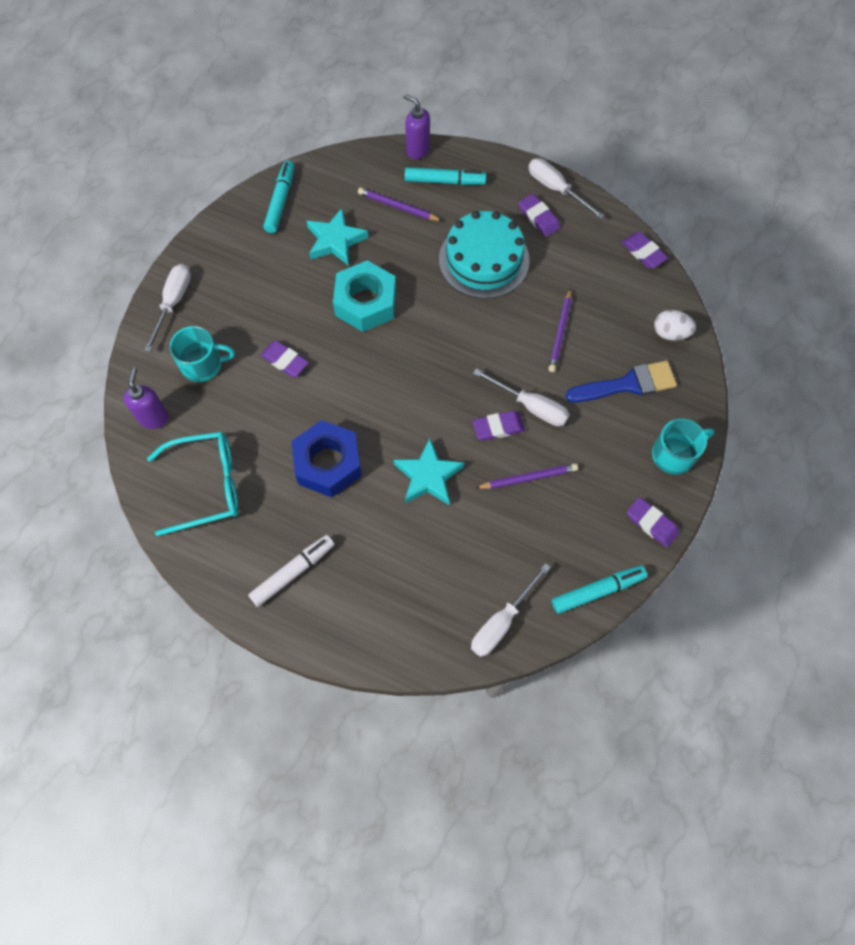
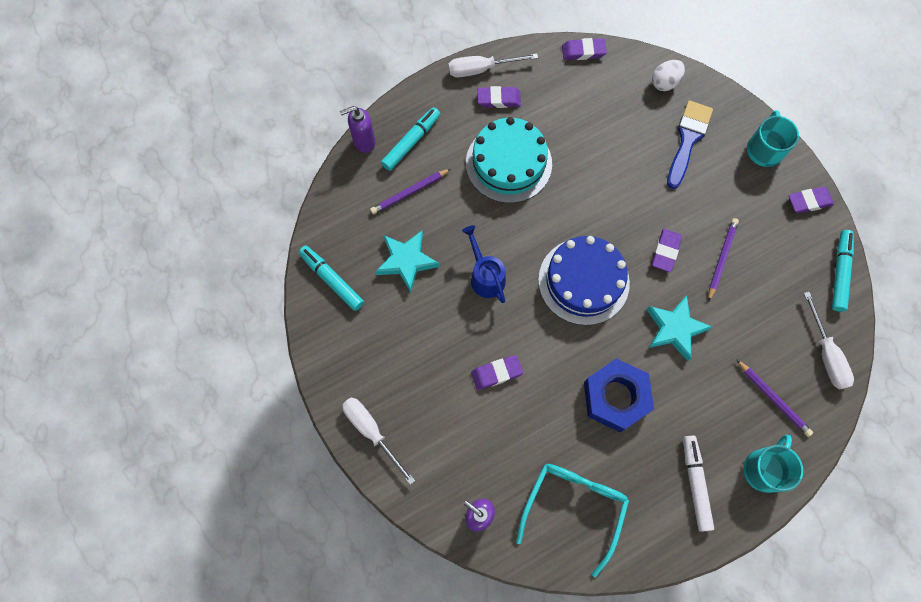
camera: 55 degrees left, 5 degrees up
(203, 364) = (453, 442): turquoise mug -> turquoise mug (764, 469)
(366, 302) = (485, 276): turquoise nut -> blue watering can
(418, 378) = (583, 281): none -> blue cake
(530, 406) = (662, 217): white screwdriver -> none
(560, 332) = (613, 154): purple pencil -> purple pencil (773, 399)

